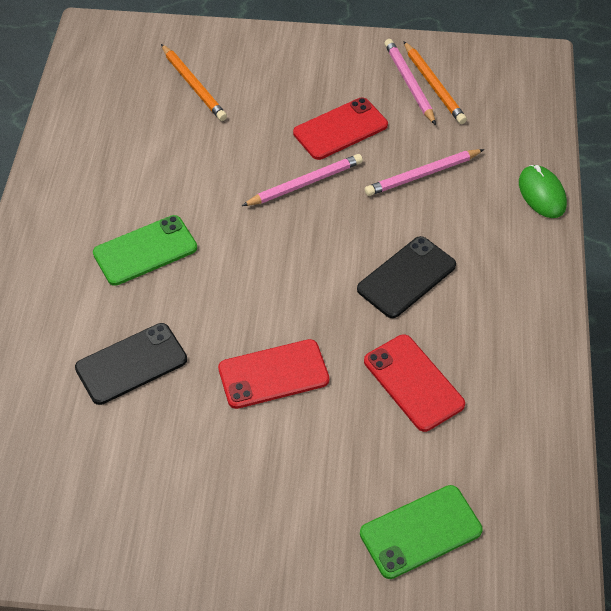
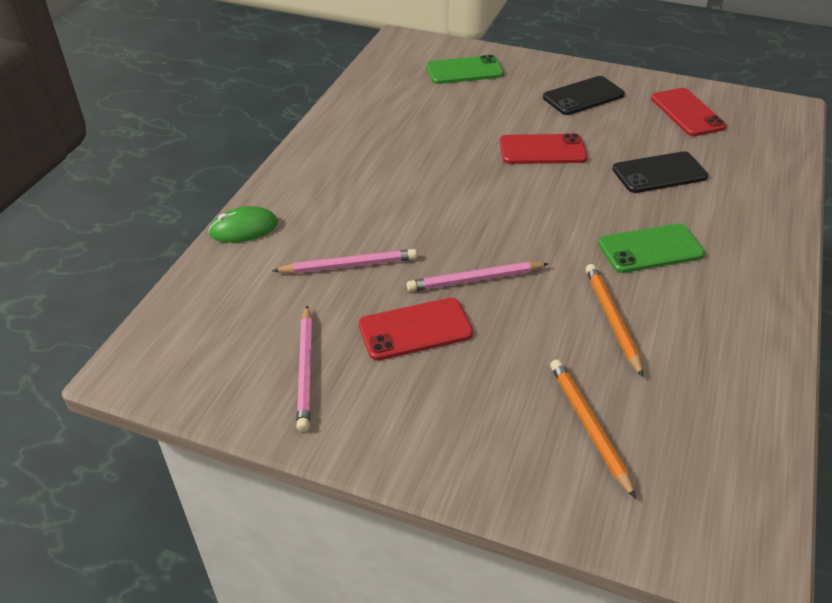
camera: 165 degrees left, 10 degrees down
(406, 277) = (409, 189): black phone -> black phone (583, 96)
(413, 382) = (435, 130): red phone -> red phone (687, 112)
(434, 85) = (277, 361): orange pencil -> orange pencil (612, 319)
(542, 194) = (244, 228): green mouse -> green mouse turned 75 degrees clockwise

